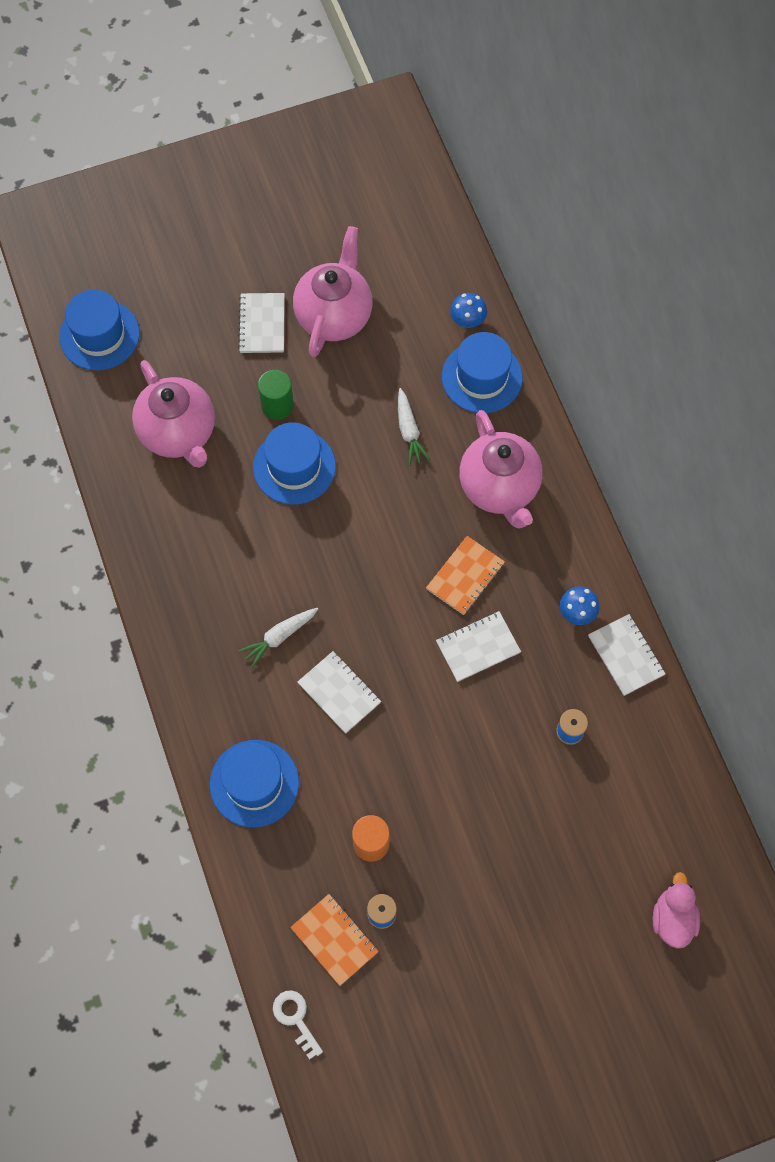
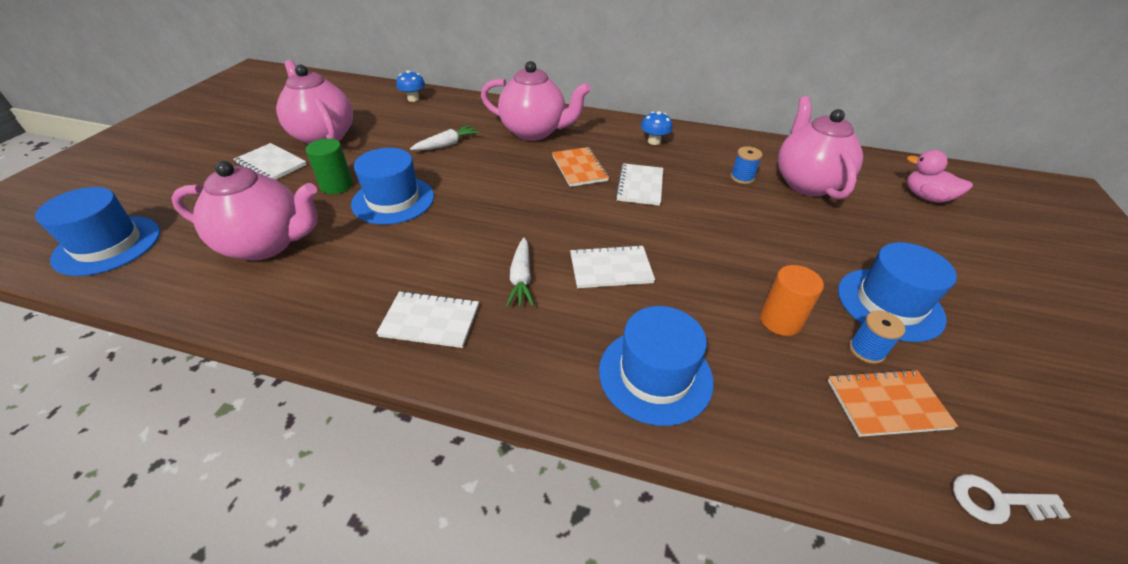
camera: 55 degrees left, 25 degrees down
(409, 431) = (447, 145): white carrot -> white carrot turned 60 degrees counterclockwise
(482, 377) = (454, 108): blue hat -> blue hat (889, 304)
(609, 796) = (807, 183): none -> pink teapot
(626, 655) = (702, 138): white notebook -> white notebook (430, 321)

